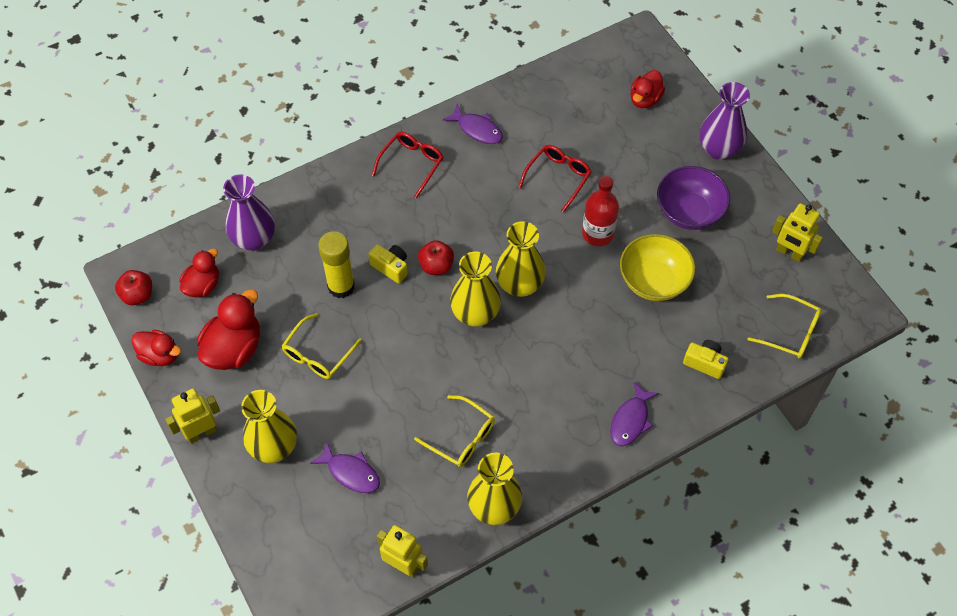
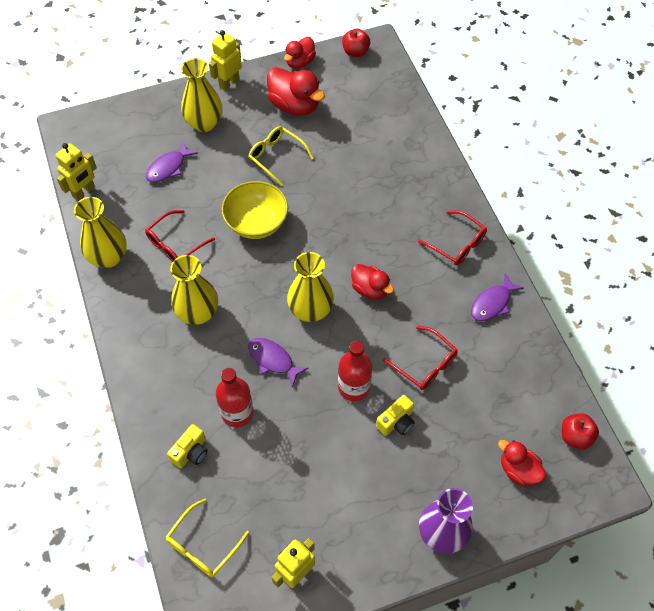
camera: 100 degrees right, 0 degrees up
(201, 432) = (229, 82): yellow robot -> yellow robot turned 120 degrees counterclockwise
(203, 285) = (356, 90): red duck -> red duck (370, 289)
(254, 239) = (394, 124): purple vase -> none
(341, 286) = (337, 178): yellow glue stick -> none
(391, 267) = (348, 215): yellow camera -> yellow camera (396, 422)
(436, 266) = (343, 248): red apple -> red apple (575, 436)
(461, 437) = (175, 243): yellow glasses -> red glasses
(475, 314) = (288, 271): yellow vase -> yellow vase (198, 313)
(631, 420) = (152, 374): purple fish -> purple fish (273, 360)
(652, 330) = (237, 412): none -> red bottle
(654, 281) = (290, 427): yellow bowl -> yellow bowl (256, 223)
(689, 212) = (365, 481): purple bowl -> none

